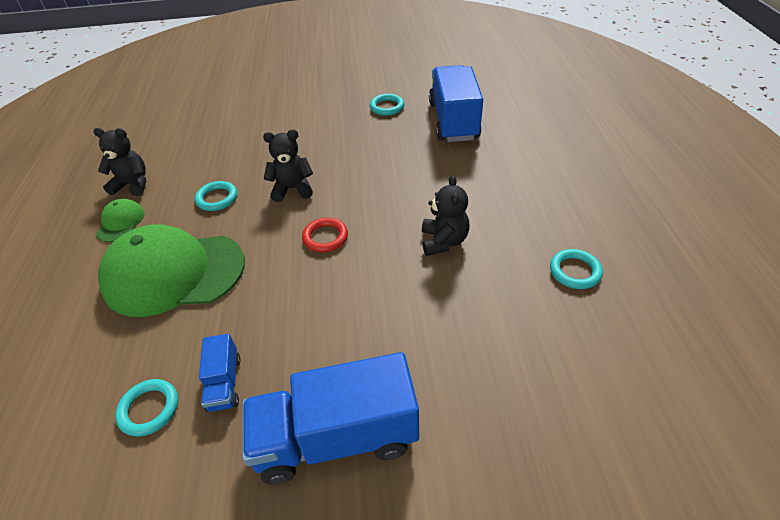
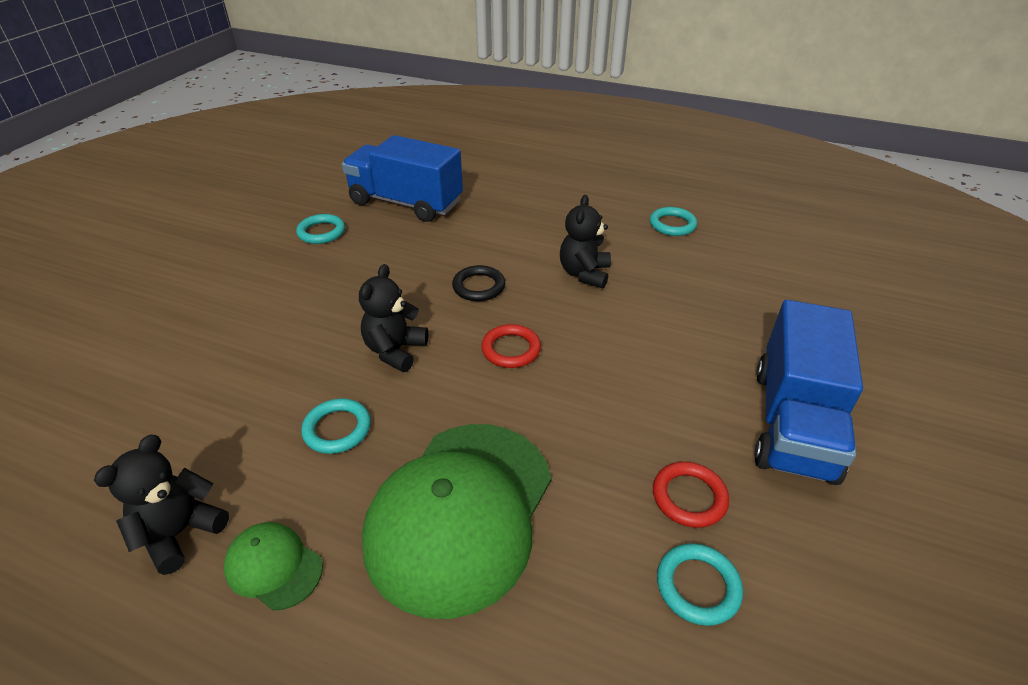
camera: 65 degrees left, 5 degrees down
(224, 383) = (689, 497): blue truck -> red ring
(383, 195) = (479, 286): none -> black ring
(443, 241) = (584, 274): black teddy bear -> black teddy bear turned 105 degrees counterclockwise

